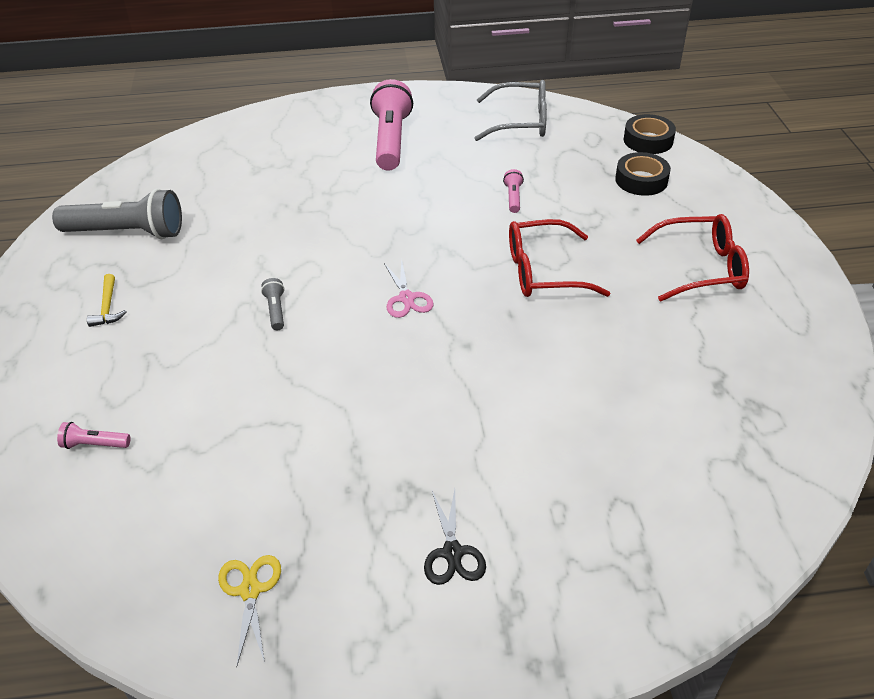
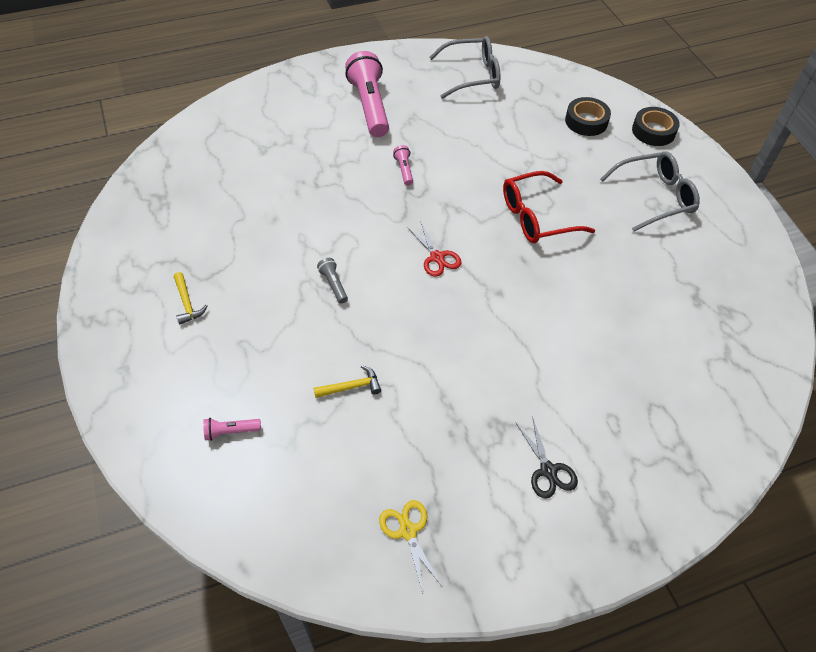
camera: 15 degrees left, 10 degrees up
(127, 232) = (173, 227): grey flashlight -> none
(251, 419) = (351, 387): none -> yellow hammer
(407, 298) = (437, 257): pink scissors -> red scissors
(513, 197) = (490, 150): pink flashlight -> pink flashlight (404, 170)
(648, 140) = (580, 82): black tape -> black tape (653, 131)
(701, 268) = (655, 197): red glasses -> grey glasses

